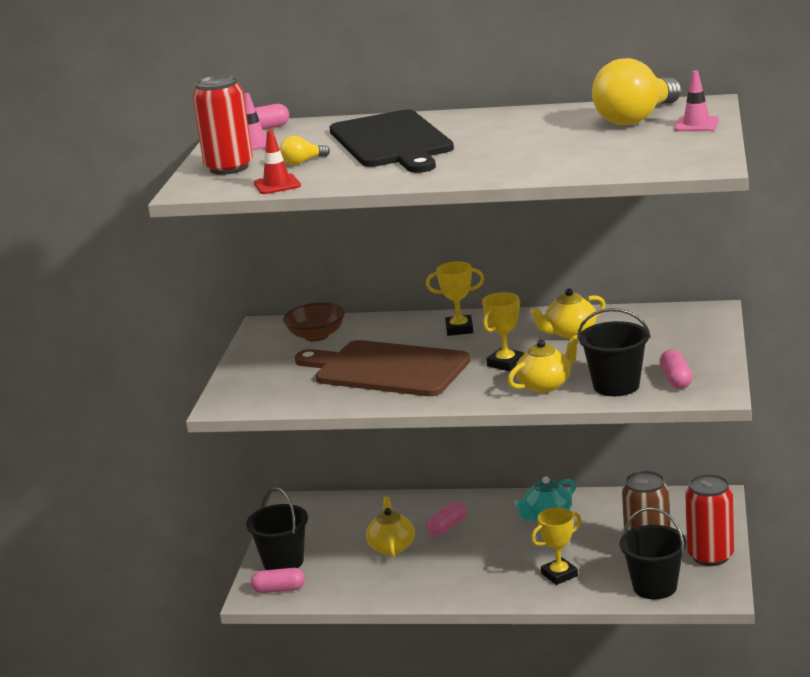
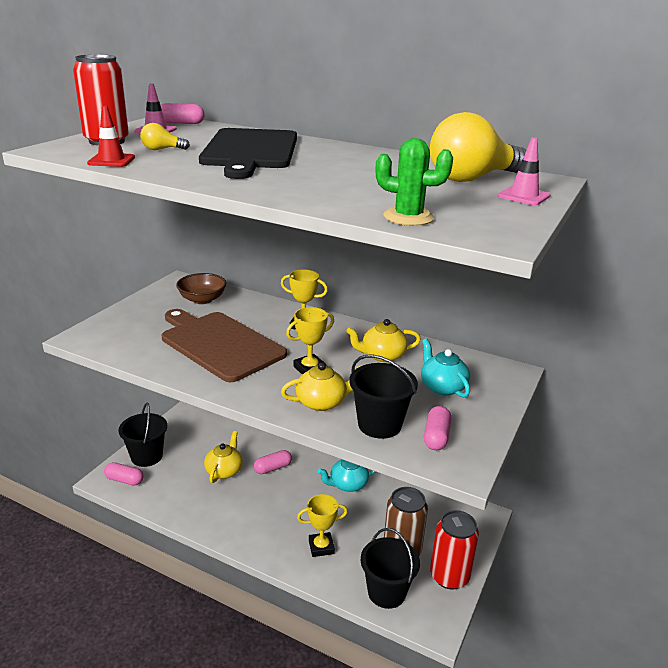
camera: 15 degrees right, 5 degrees up
(620, 167) = (408, 217): none -> green cactus
(652, 341) = (442, 387): none -> turquoise teapot

